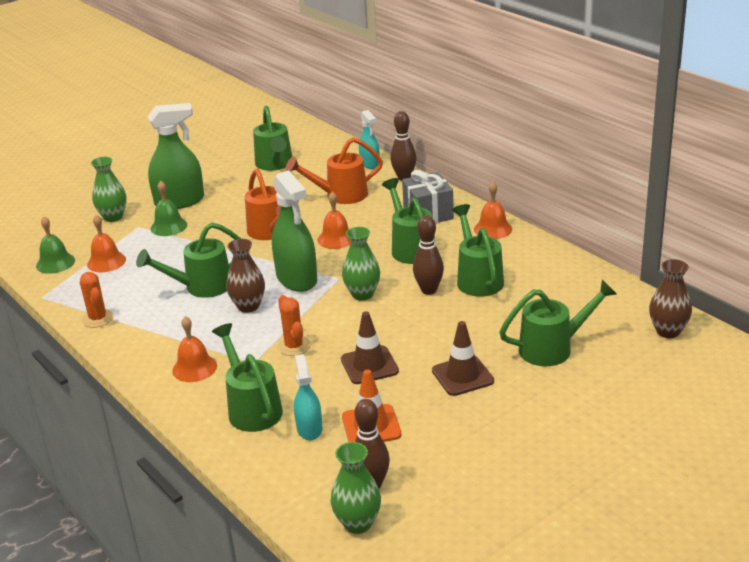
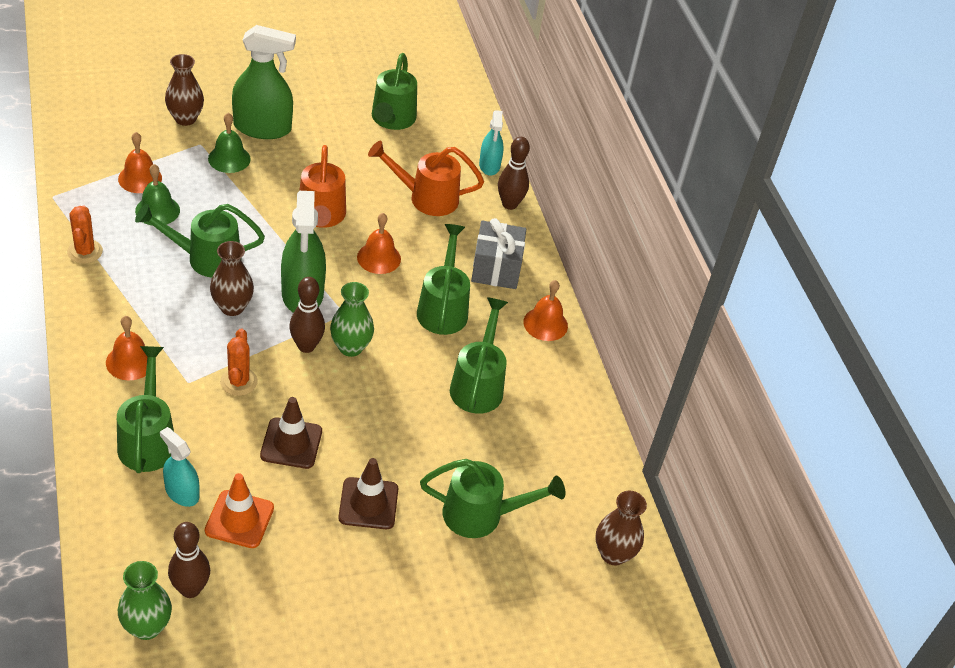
camera: 15 degrees right, 15 degrees up
(55, 263) = (92, 156): green bell -> green bell (157, 210)
(113, 217) = (185, 118): green vase -> brown vase
(309, 429) = (182, 492): turquoise spray bottle -> turquoise spray bottle turned 60 degrees counterclockwise
(429, 290) = (418, 375): brown bowling pin -> brown bowling pin (306, 346)

